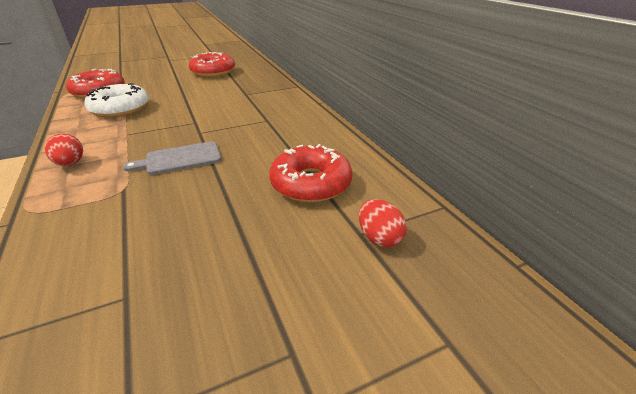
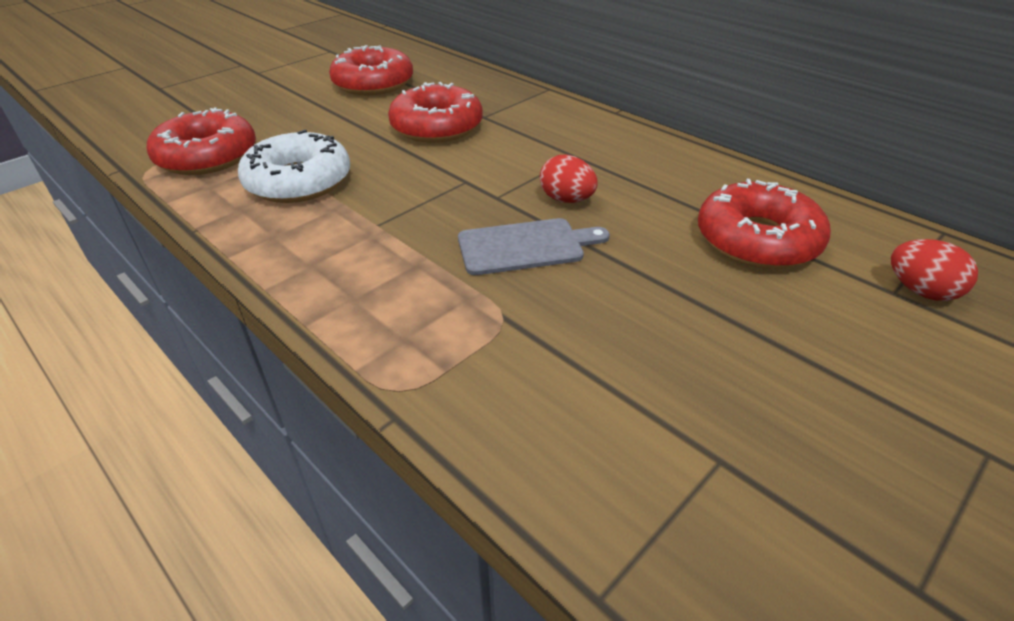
camera: 20 degrees left, 5 degrees up
(71, 164) = (354, 297): red egg -> red egg (567, 200)
(180, 159) = (525, 246): grey cutting board -> grey cutting board turned 150 degrees counterclockwise
(215, 95) = (437, 127): none -> red donut

